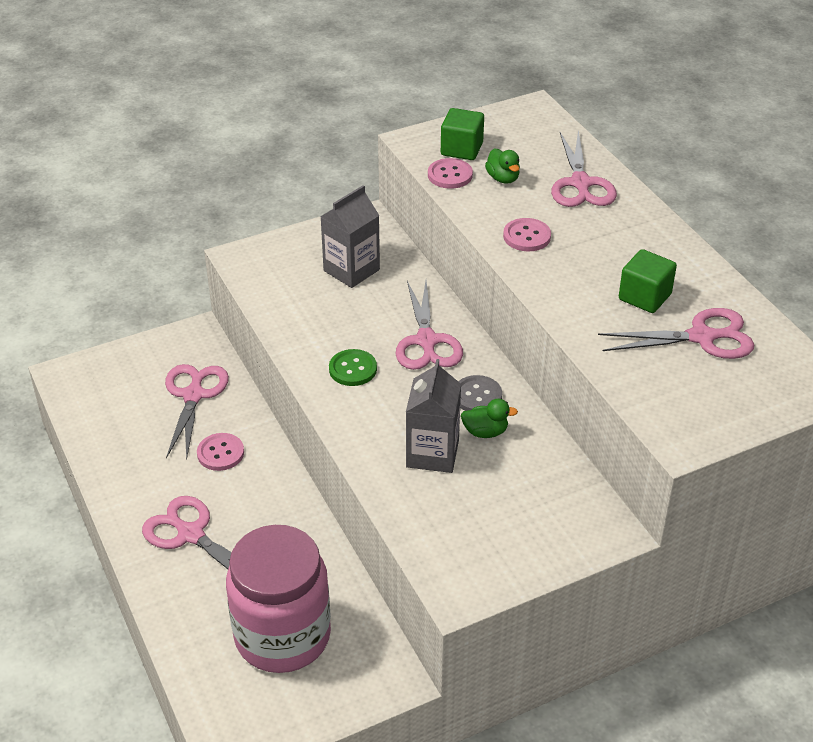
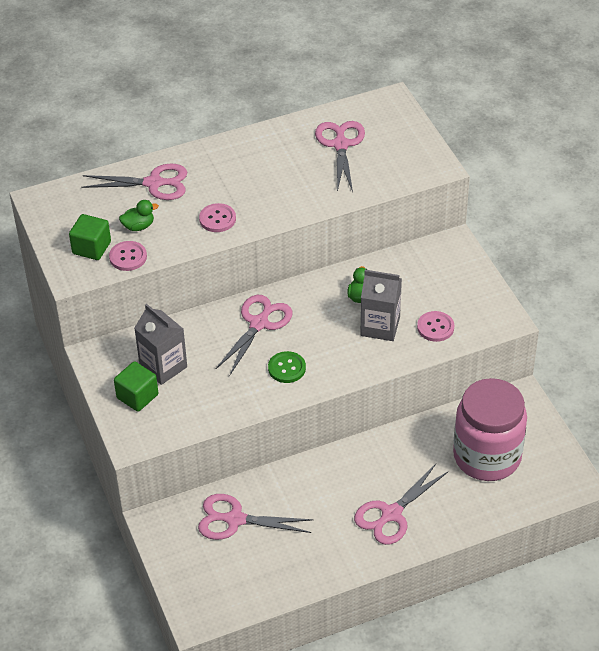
camera: 85 degrees left, 5 degrees up
(220, 453) = (305, 498): pink button -> pink button (435, 327)
(427, 341) = (259, 323): pink scissors -> pink scissors turned 60 degrees counterclockwise
(477, 396) = (323, 298): grey button -> none
(644, 297) = (296, 166): green cube -> green cube (137, 396)

